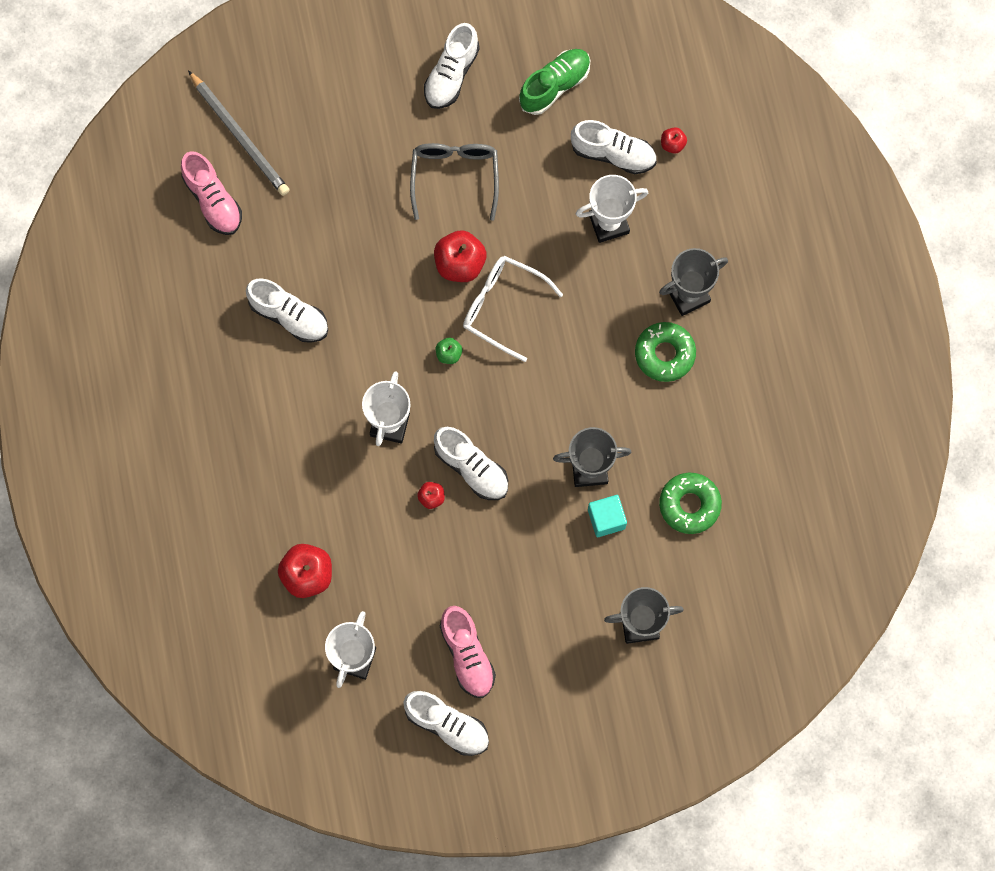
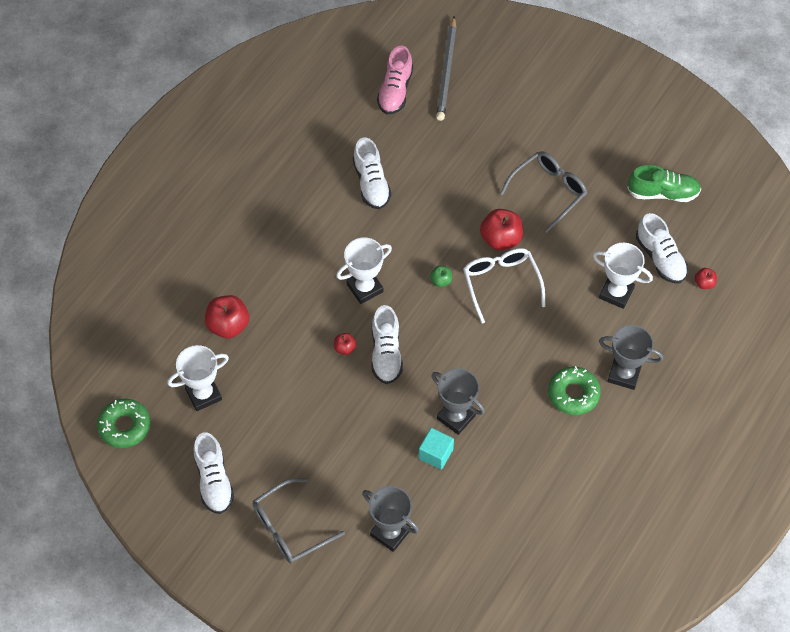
camera: 45 degrees right, 15 degrees down
(451, 75) = (605, 138): white shoe -> none
(467, 655) = (269, 453): pink shoe -> none
(554, 703) = (289, 528): none -> grey glasses
(689, 505) = (496, 493): green donut -> green donut (124, 426)

